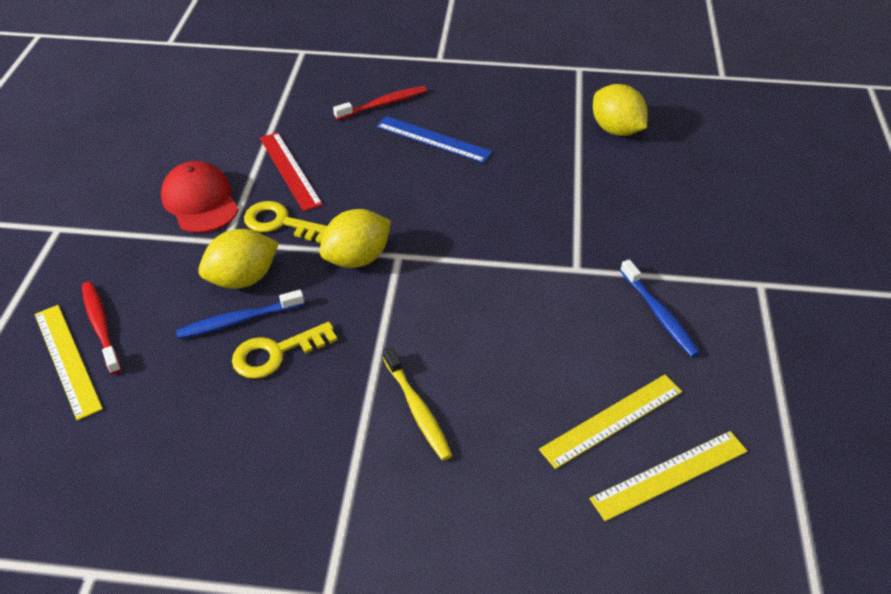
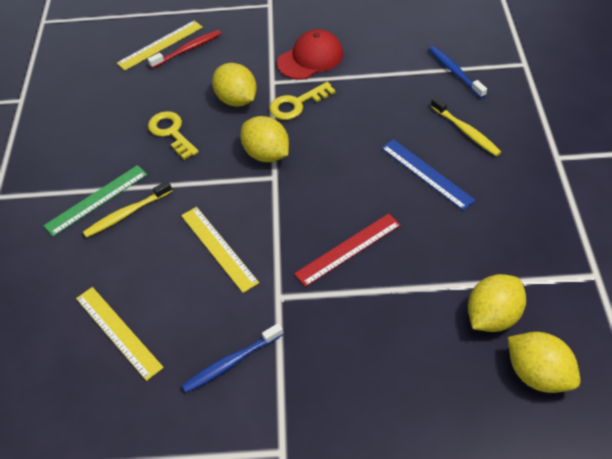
camera: 85 degrees right, 5 degrees up
(238, 320) = (198, 107): blue toothbrush -> blue toothbrush (455, 72)
(280, 223) = (296, 104): yellow key -> yellow key turned 135 degrees counterclockwise
(289, 170) = (357, 95): red ruler -> red ruler (348, 249)
(379, 447) = (96, 200): none -> green ruler
(383, 104) = (466, 131): red toothbrush -> yellow toothbrush
(433, 139) = (426, 173): blue ruler -> blue ruler turned 60 degrees counterclockwise
(669, 475) = (68, 372): yellow ruler -> yellow ruler (218, 248)
(676, 117) = (537, 374): none -> yellow lemon

